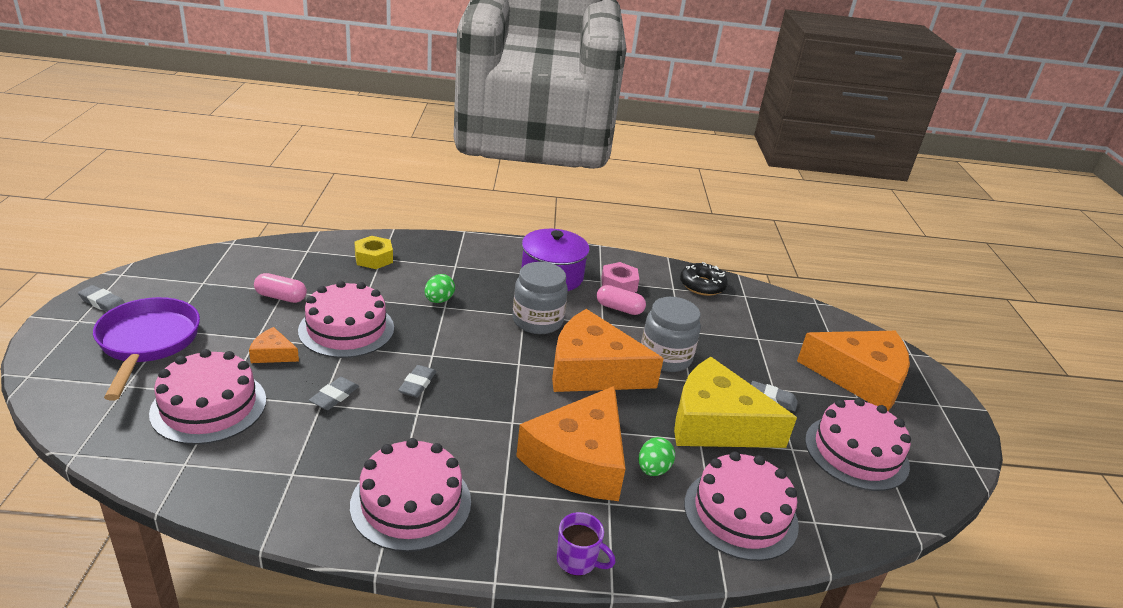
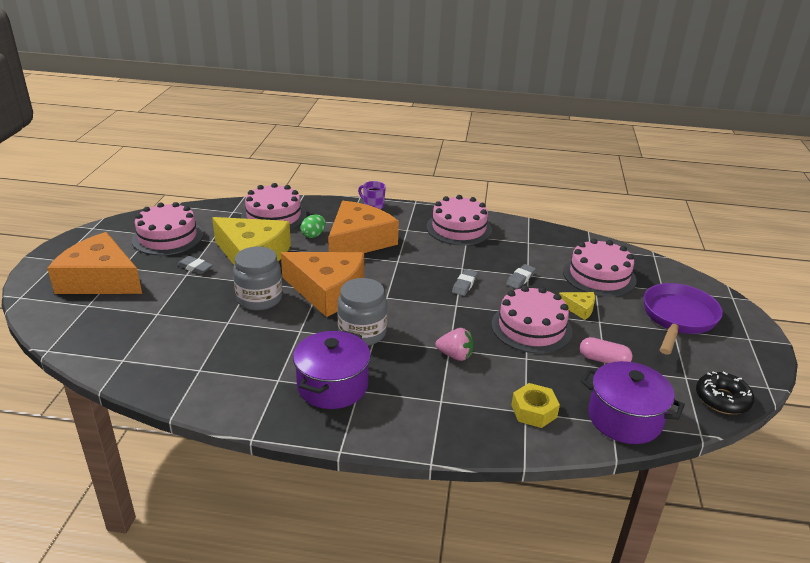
camera: 170 degrees left, 0 degrees up
(103, 303) = (749, 355): grey eraser -> none
(147, 343) = (677, 318): purple pan -> purple pan turned 150 degrees counterclockwise
(273, 354) = (579, 308): orange cheese -> yellow cheese
(293, 253) = (624, 418): none -> purple pot
(439, 300) = (455, 356): green egg -> pink strawberry
(619, 285) = (260, 374): pink nut -> none
(619, 308) = (275, 345): pink capsule -> none
(702, 285) = (162, 373): black donut -> black donut (722, 399)

